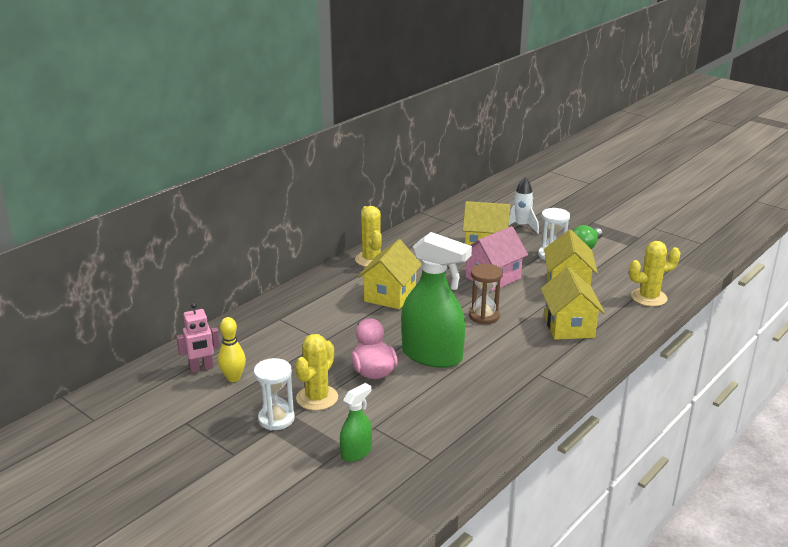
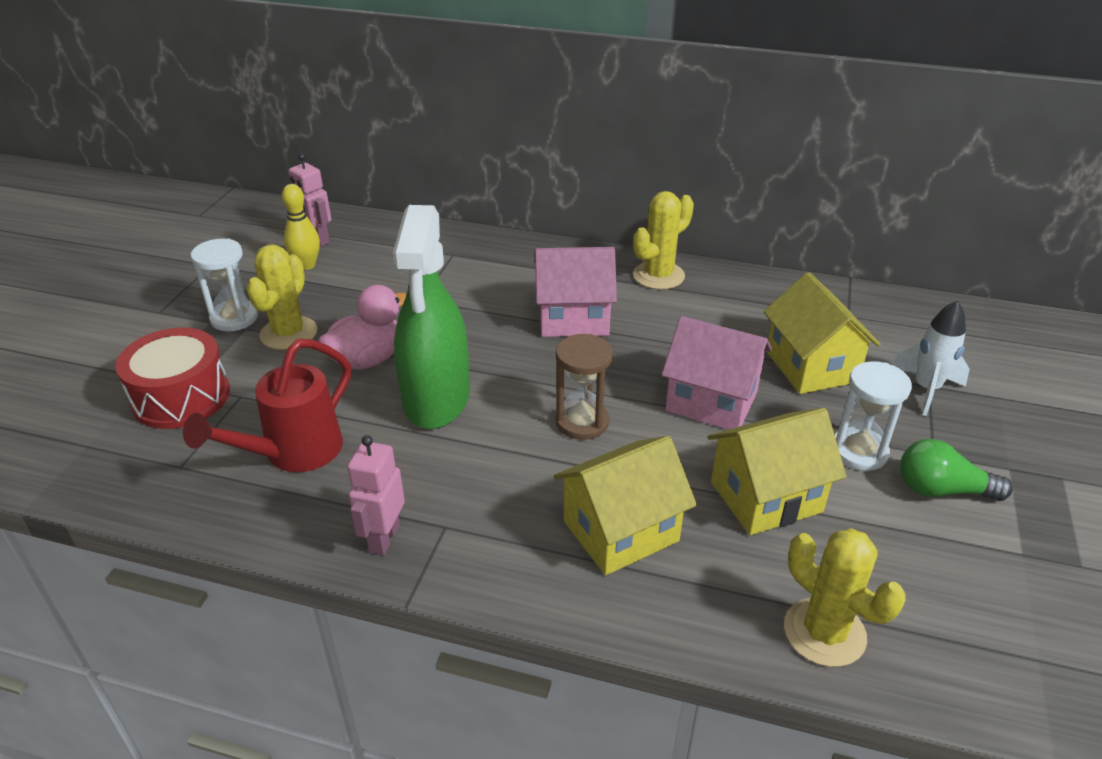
camera: 65 degrees right, 10 degrees up
(317, 398) = (289, 333): yellow cactus -> yellow cactus turned 75 degrees counterclockwise
(356, 452) = (181, 397): green spray bottle -> red drum
(390, 295) = (573, 318): yellow house -> pink house
(447, 413) = (294, 453): none -> red watering can
(537, 394) = (384, 538): none -> pink robot

